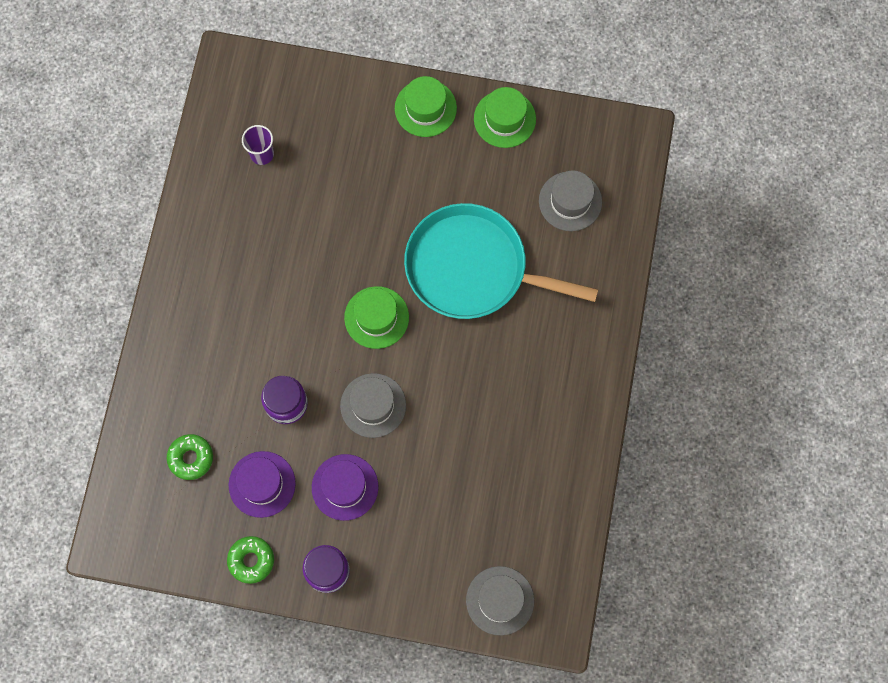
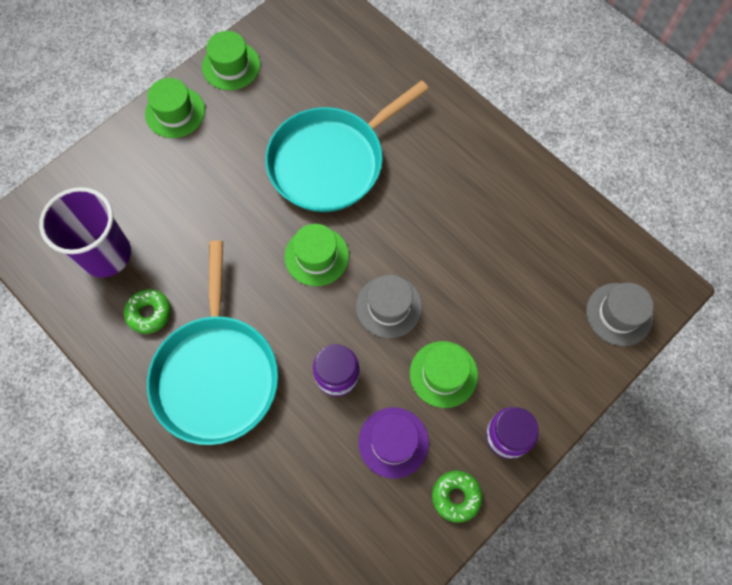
camera: 55 degrees left, 5 degrees down
(191, 458) = (326, 490): green donut -> green donut (149, 313)
(224, 311) = (216, 374): none -> turquoise pan
(262, 154) = (106, 254): purple cup -> purple cup, size x2.09
(345, 487) = (443, 374): purple hat -> green hat
(570, 201) = (332, 64): grey hat -> none

